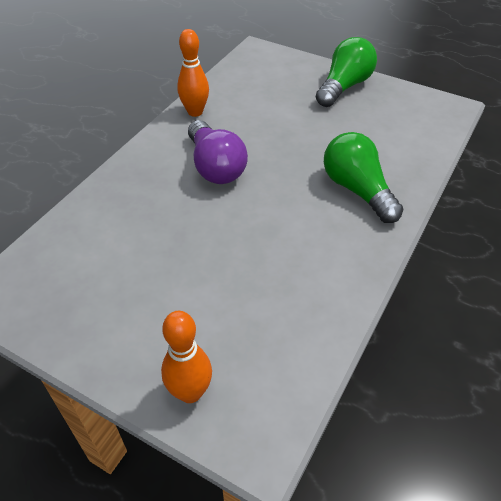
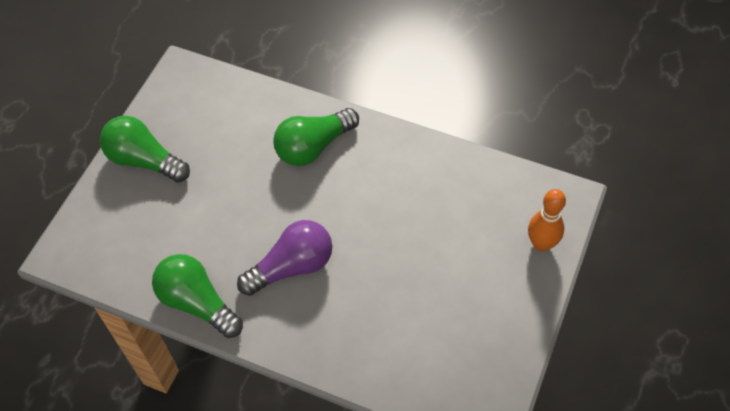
camera: 95 degrees left, 10 degrees up
(195, 112) = (197, 303): orange bowling pin -> green light bulb

